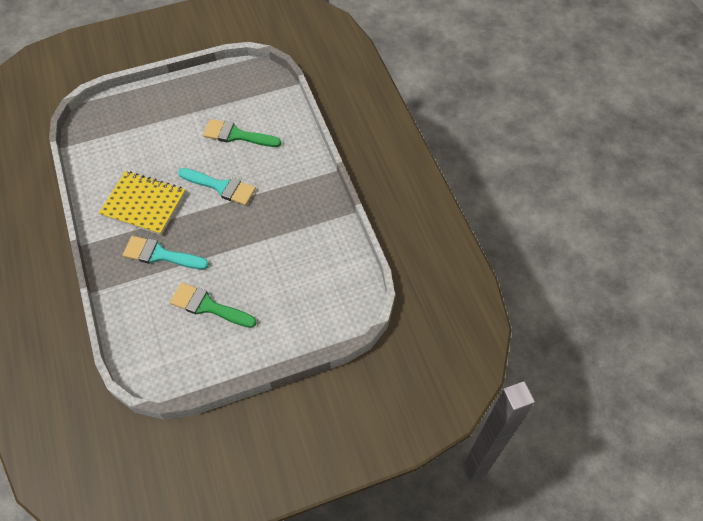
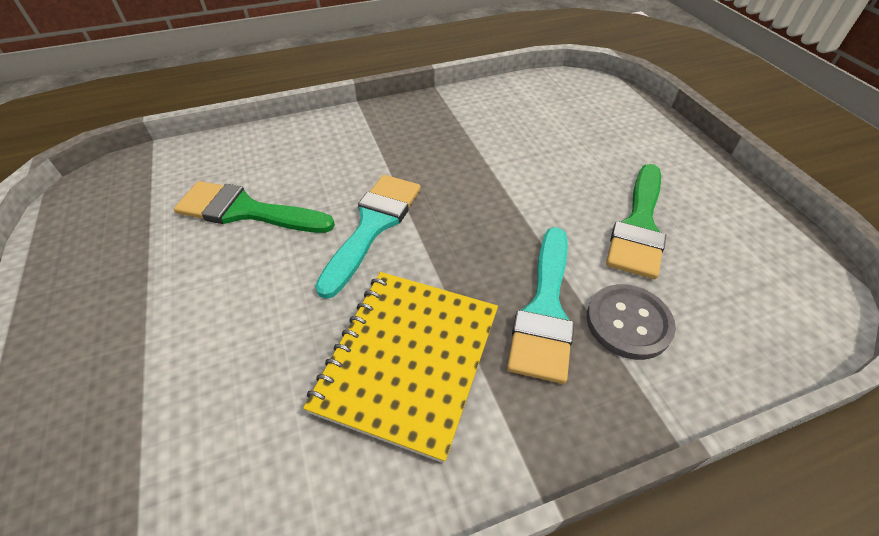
camera: 90 degrees left, 10 degrees down
(148, 287) = (628, 322): none -> grey button
(237, 135) = (246, 211): green brush -> green brush turned 90 degrees clockwise

